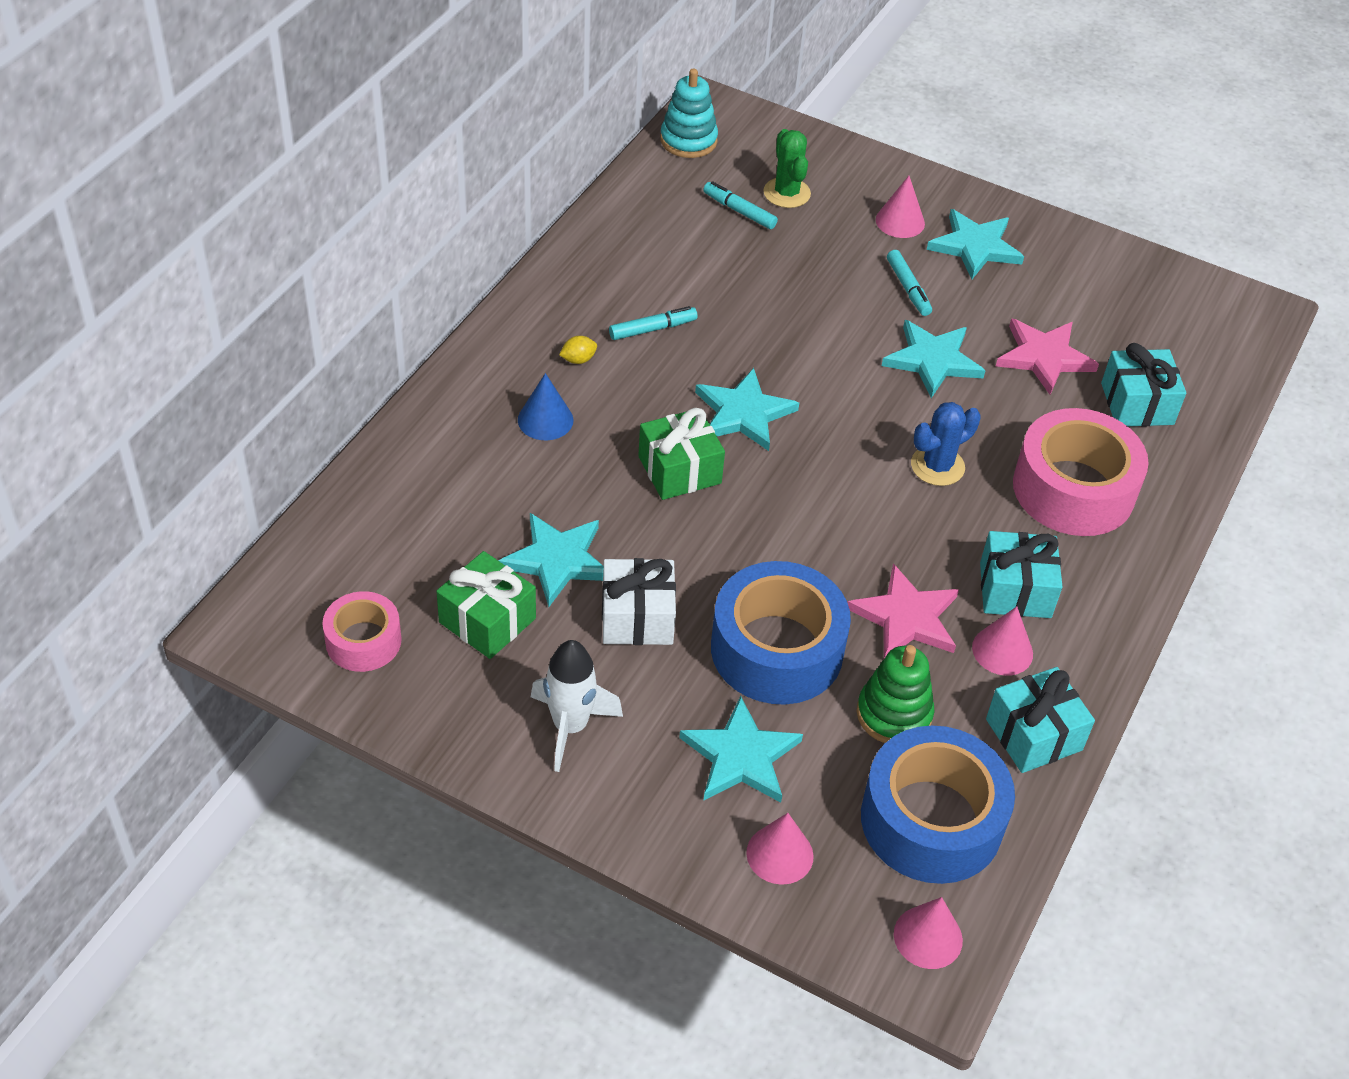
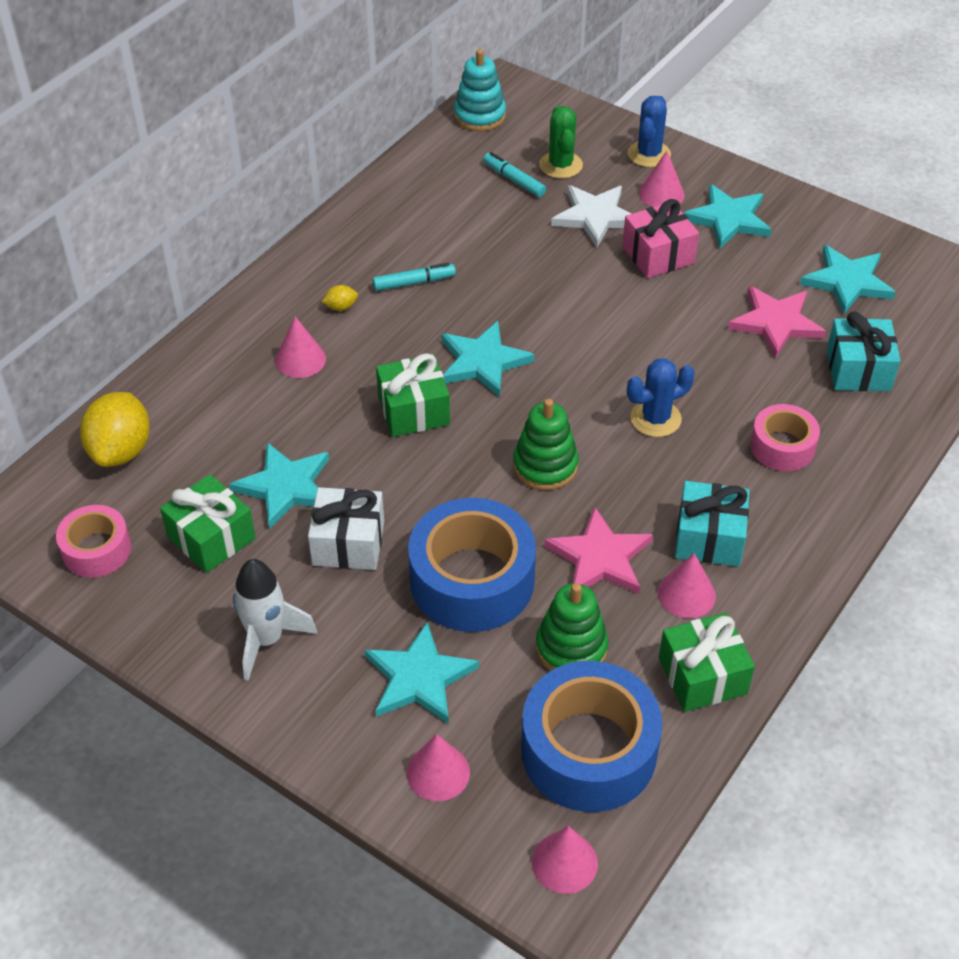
camera: 10 degrees right, 0 degrees up
(367, 530) = (121, 450): none -> yellow lemon
(545, 420) = (300, 359): blue cone -> pink cone
(831, 523) = (545, 466): none -> green stacking toy
(834, 249) = (595, 217): none -> white star
(879, 178) = (649, 154): none -> blue cactus
(908, 288) = (658, 255): turquoise marker -> pink gift
(932, 360) = (669, 321): turquoise star -> turquoise star (847, 282)
(1033, 734) = (702, 676): turquoise gift -> green gift
(1073, 489) = (782, 446): pink tape -> pink tape, size x0.56

